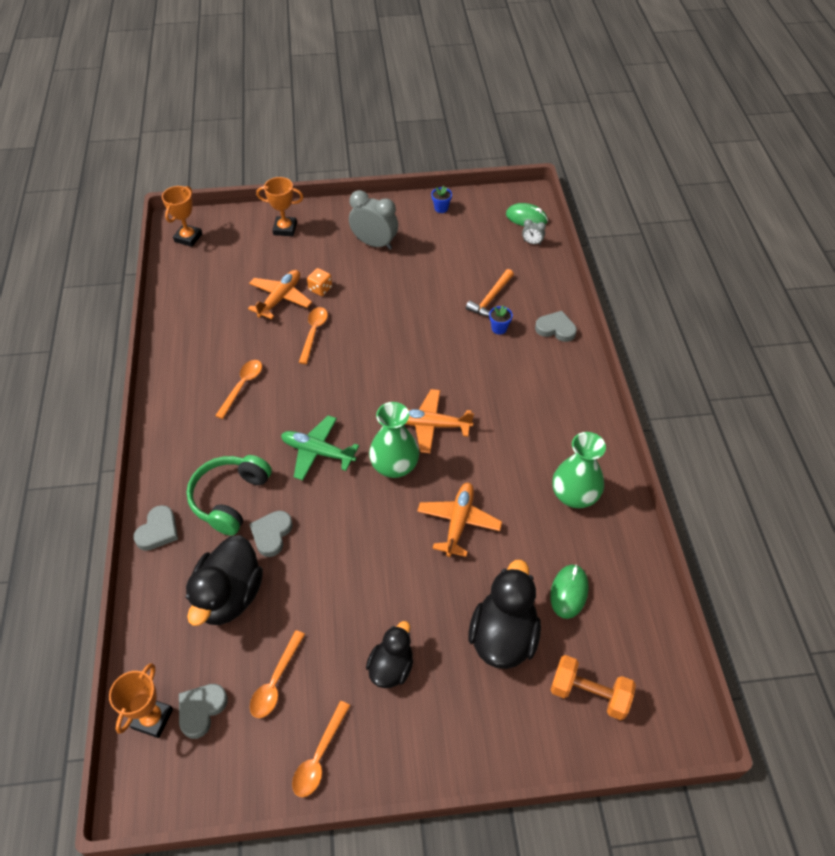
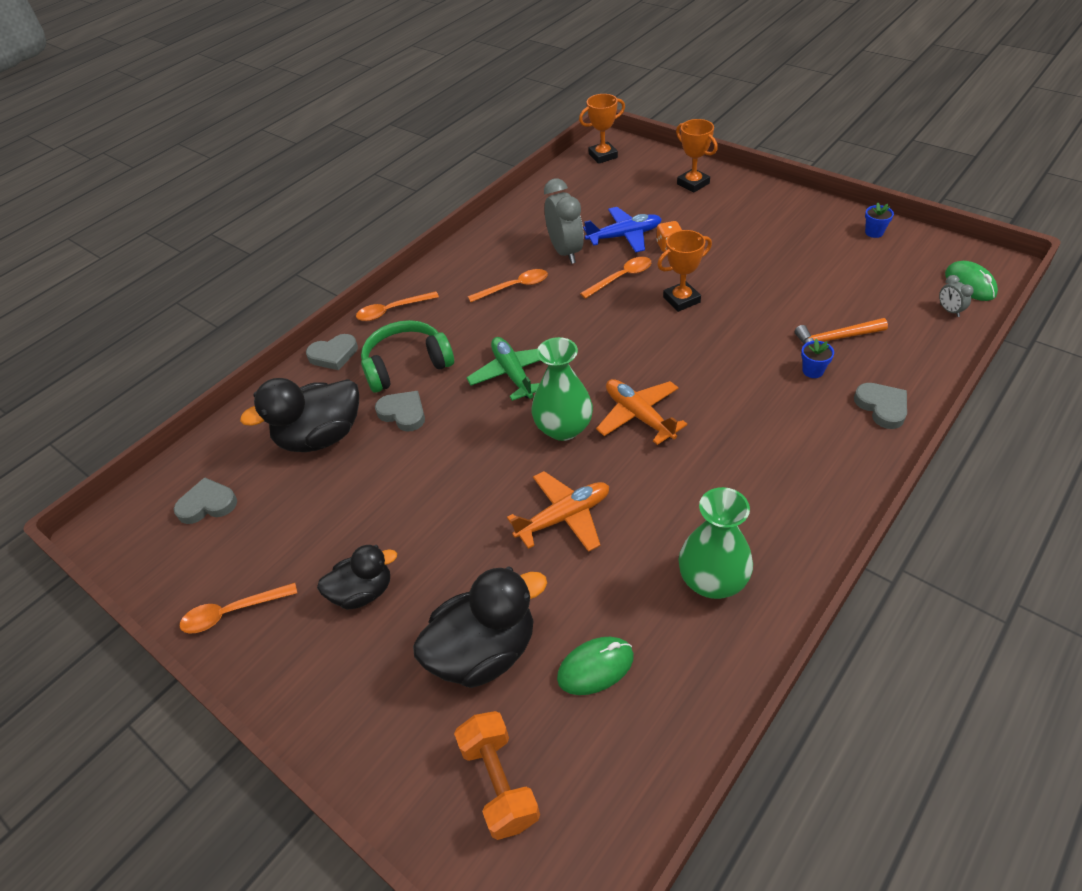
camera: 50 degrees right, 5 degrees down
(152, 718) = (175, 483): orange trophy -> orange trophy (681, 300)
(271, 534) = (403, 413): grey heart -> grey heart turned 60 degrees clockwise
(276, 681) = (274, 527): orange spoon -> orange spoon (392, 311)
(280, 298) = (624, 236): orange plane -> blue plane
(374, 244) = (765, 232): grey clock -> grey clock (565, 252)

